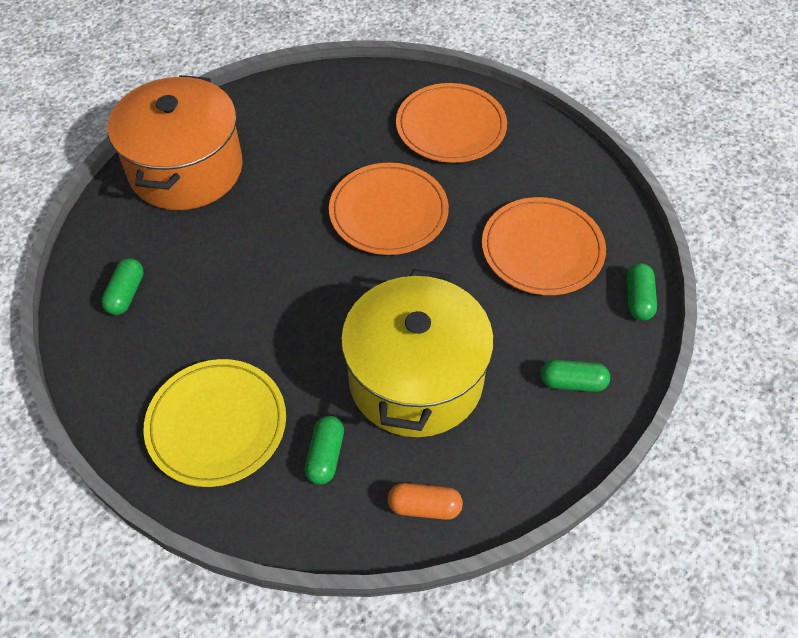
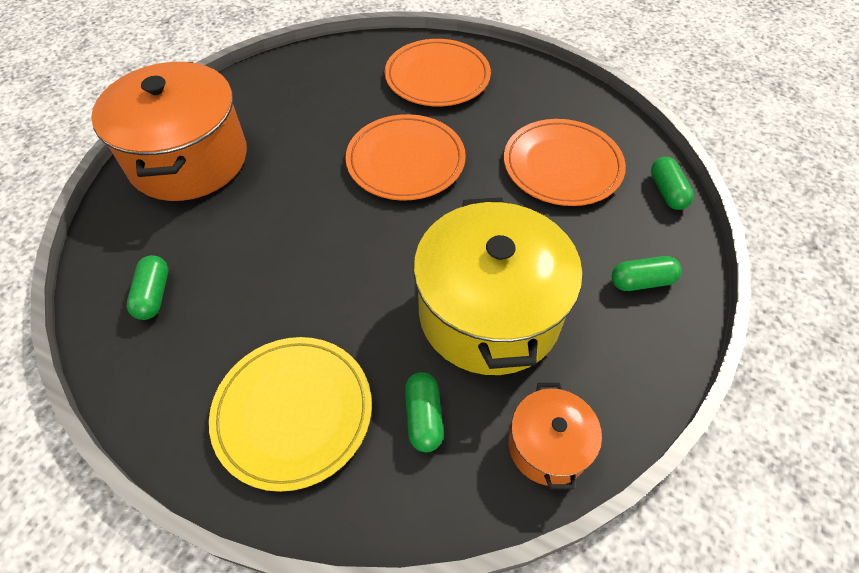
camera: 15 degrees left, 0 degrees up
(424, 507) = (548, 446): orange capsule -> orange pot

